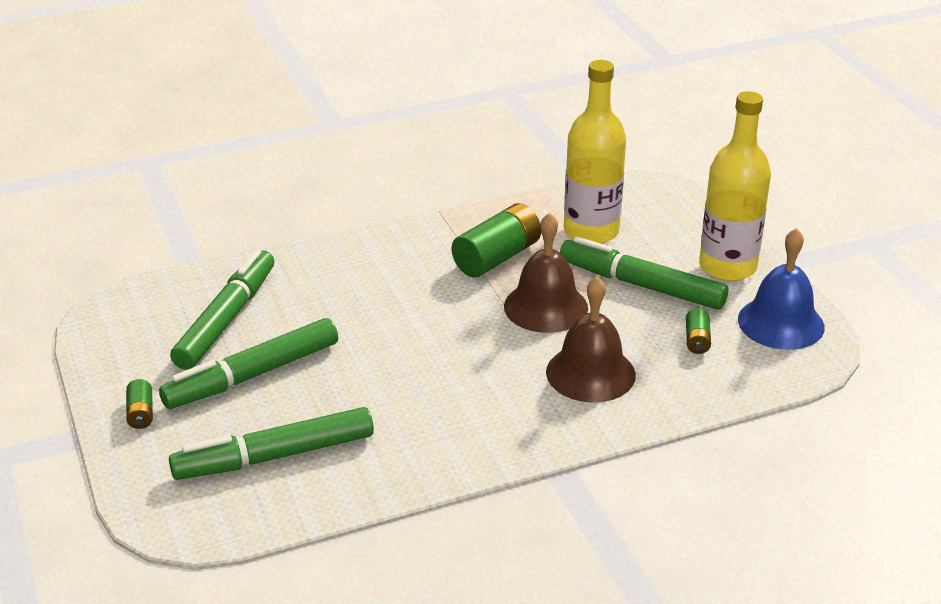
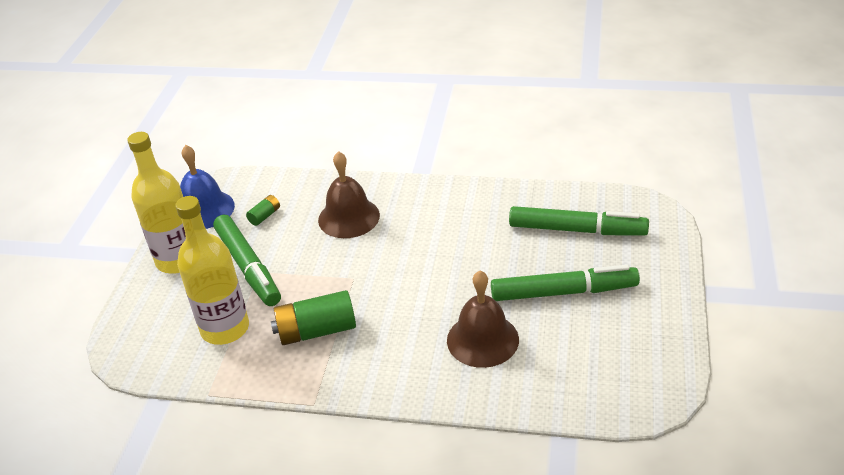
camera: 145 degrees left, 5 degrees up
(141, 413) = (654, 289): green battery -> none
(227, 319) = (560, 350): green marker -> none
(546, 307) = (326, 273): brown bell -> brown bell (482, 339)

